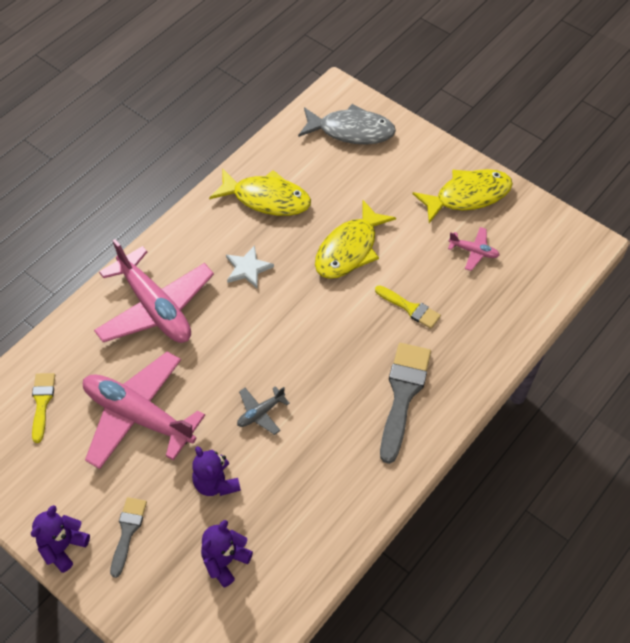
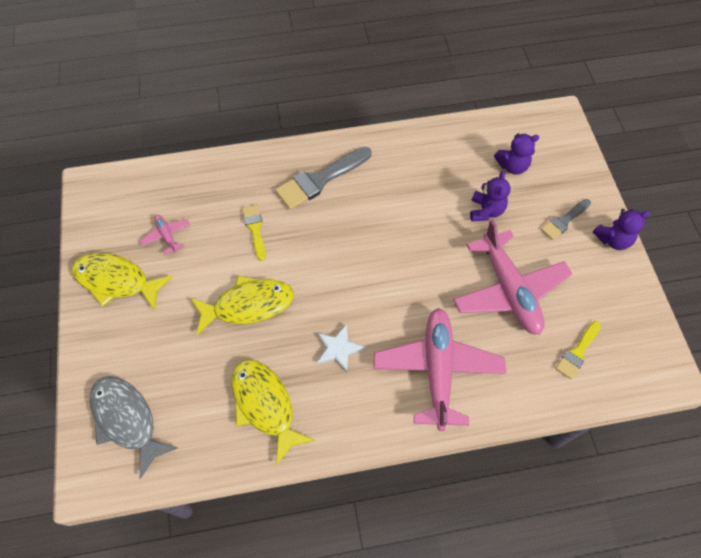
camera: 140 degrees left, 5 degrees up
(260, 413) = (422, 233): grey plane -> none

